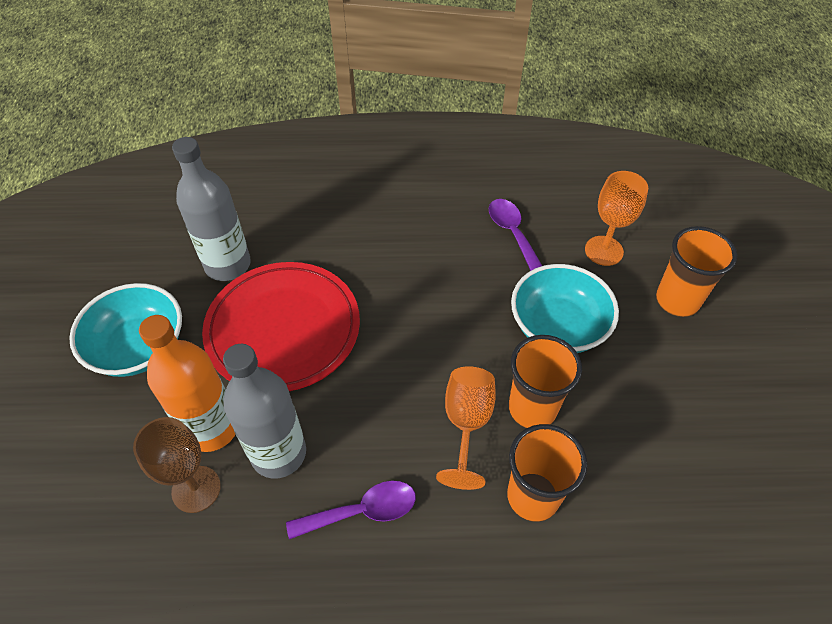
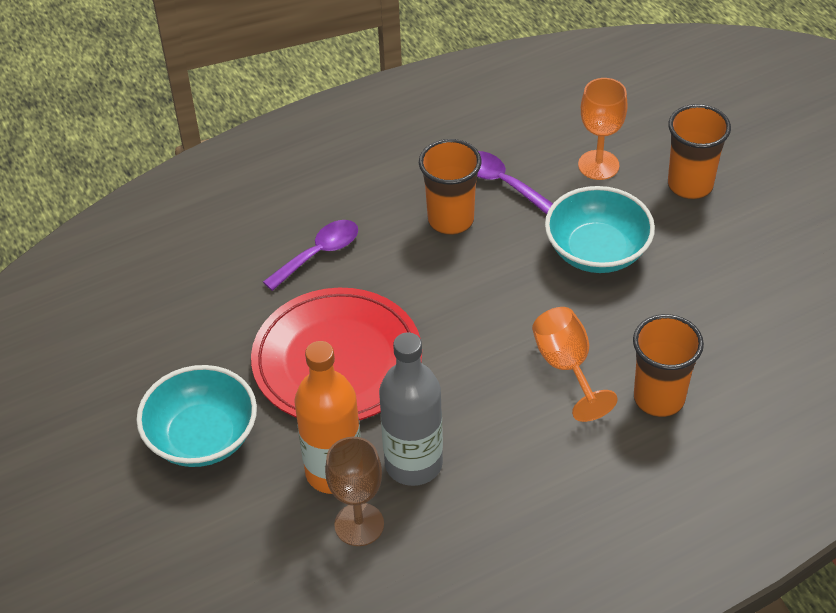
camera: 25 degrees left, 5 degrees down
(228, 265) = (232, 326): grey bottle -> none
(362, 511) = (522, 473): purple spoon -> purple spoon (319, 254)
(532, 409) = (616, 330): orange cup -> orange cup (450, 220)

